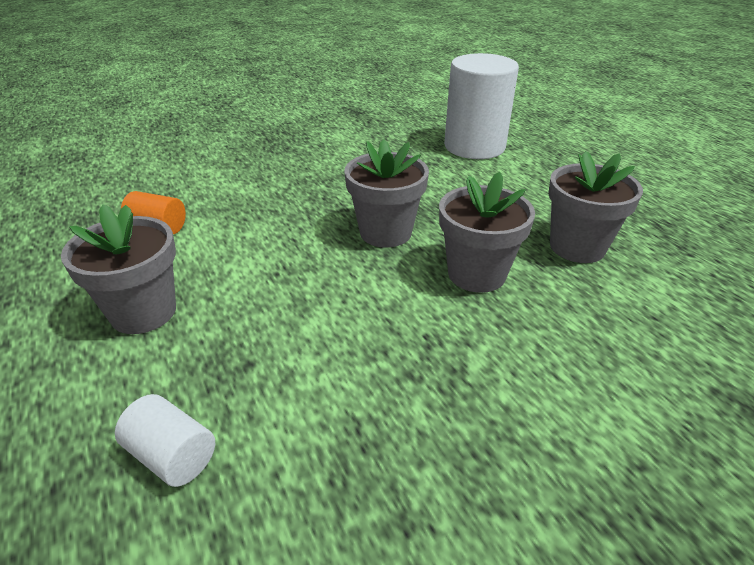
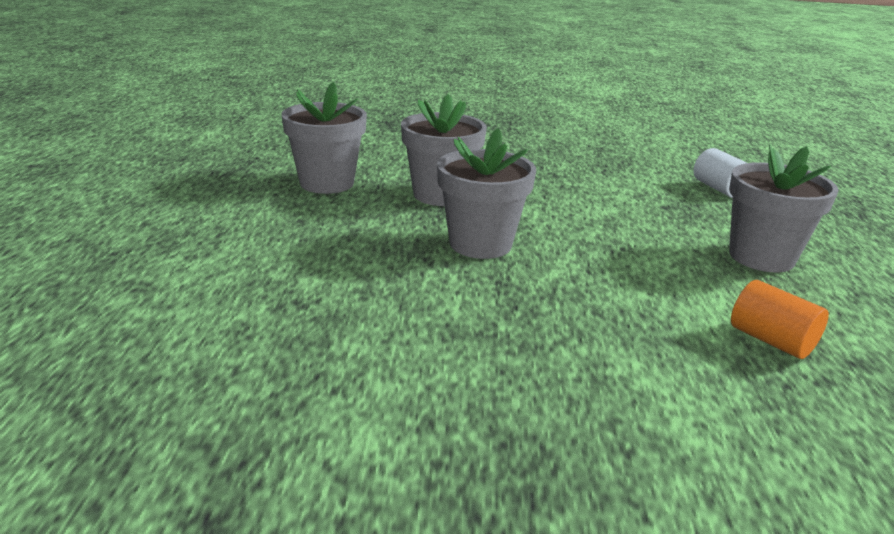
camera: 150 degrees left, 10 degrees down
(474, 146) = (187, 305): white cylinder -> none

